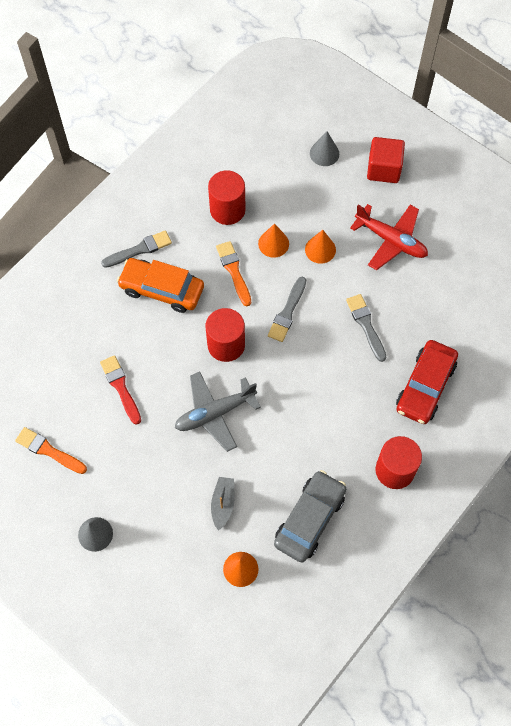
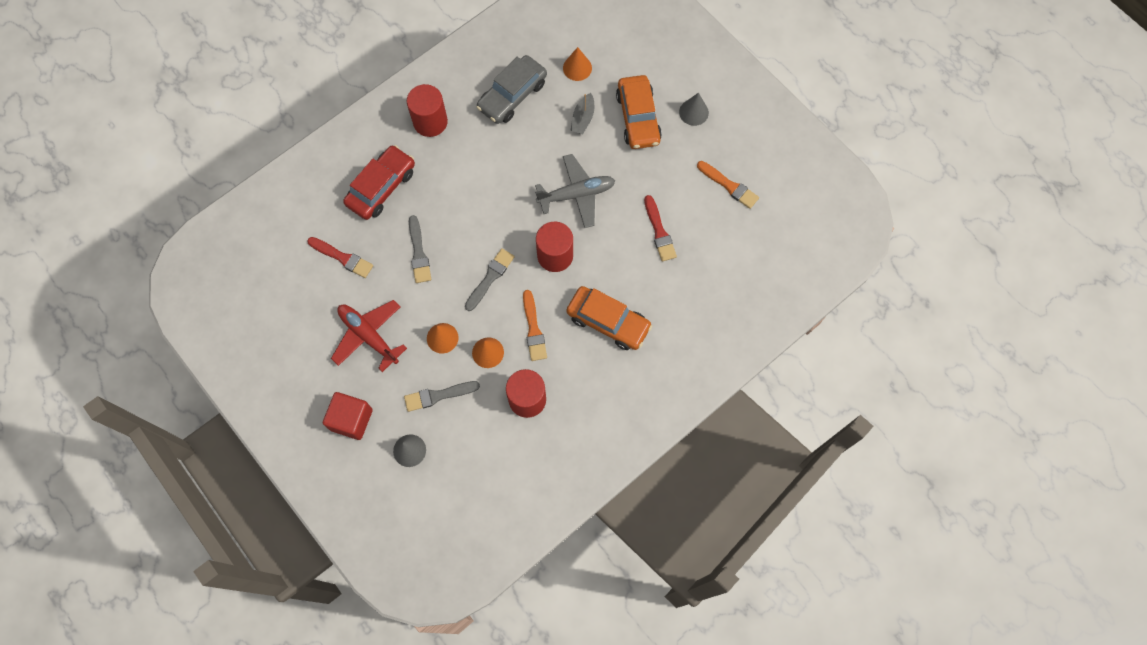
camera: 170 degrees left, 5 degrees up
(139, 249) = (625, 369): grey brush -> grey brush (438, 395)
(159, 515) = (638, 118): none -> orange car
(440, 308) = (343, 258): none -> red brush

